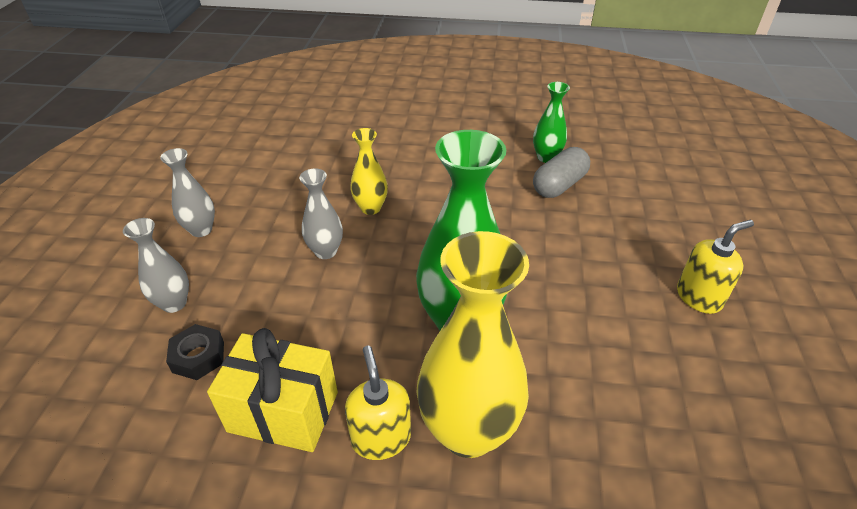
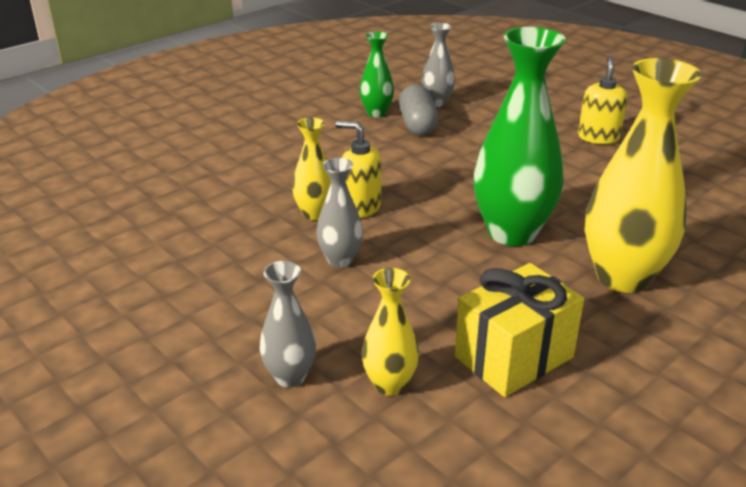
camera: 50 degrees left, 10 degrees down
(198, 357) = (389, 384): black nut -> yellow vase
(201, 230) = (193, 321): grey vase -> grey vase (437, 103)
(381, 438) = (591, 318): yellow soap dispenser -> yellow soap dispenser (360, 207)

